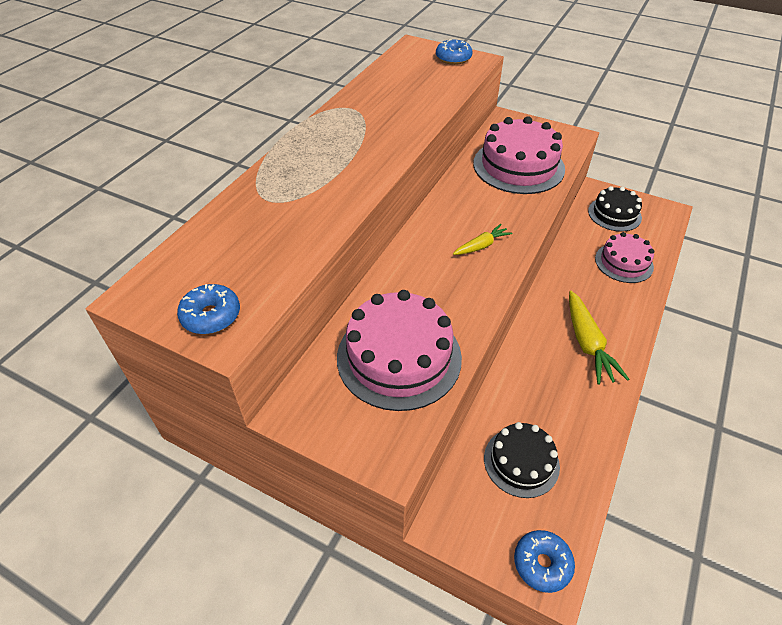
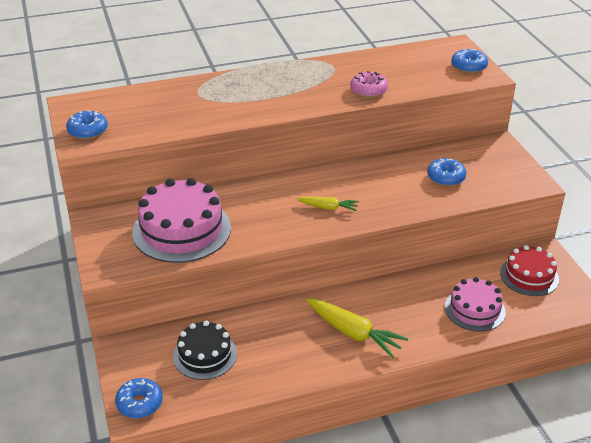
camera: 45 degrees right, 10 degrees down
(416, 114) = (368, 90): none -> pink donut
(518, 166) = (446, 178): pink cake -> blue donut
(587, 343) = (353, 333): yellow carrot -> yellow carrot turned 90 degrees counterclockwise
(614, 214) = (529, 276): black cake -> red cake

